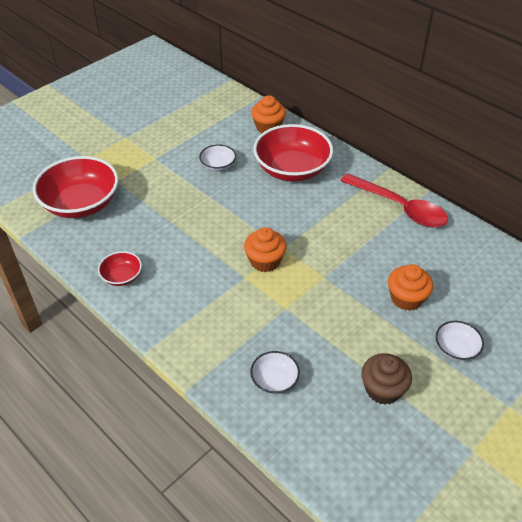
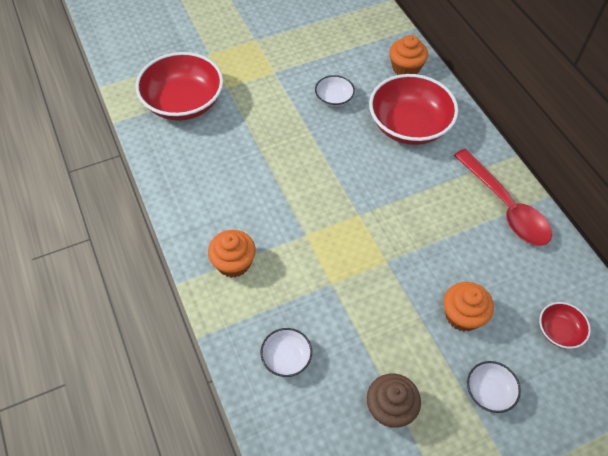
camera: 20 degrees right, 10 degrees up
(122, 276) = (189, 195): red bowl -> red bowl (559, 331)
(265, 261) = (334, 223): orange cupcake -> orange cupcake (233, 263)

